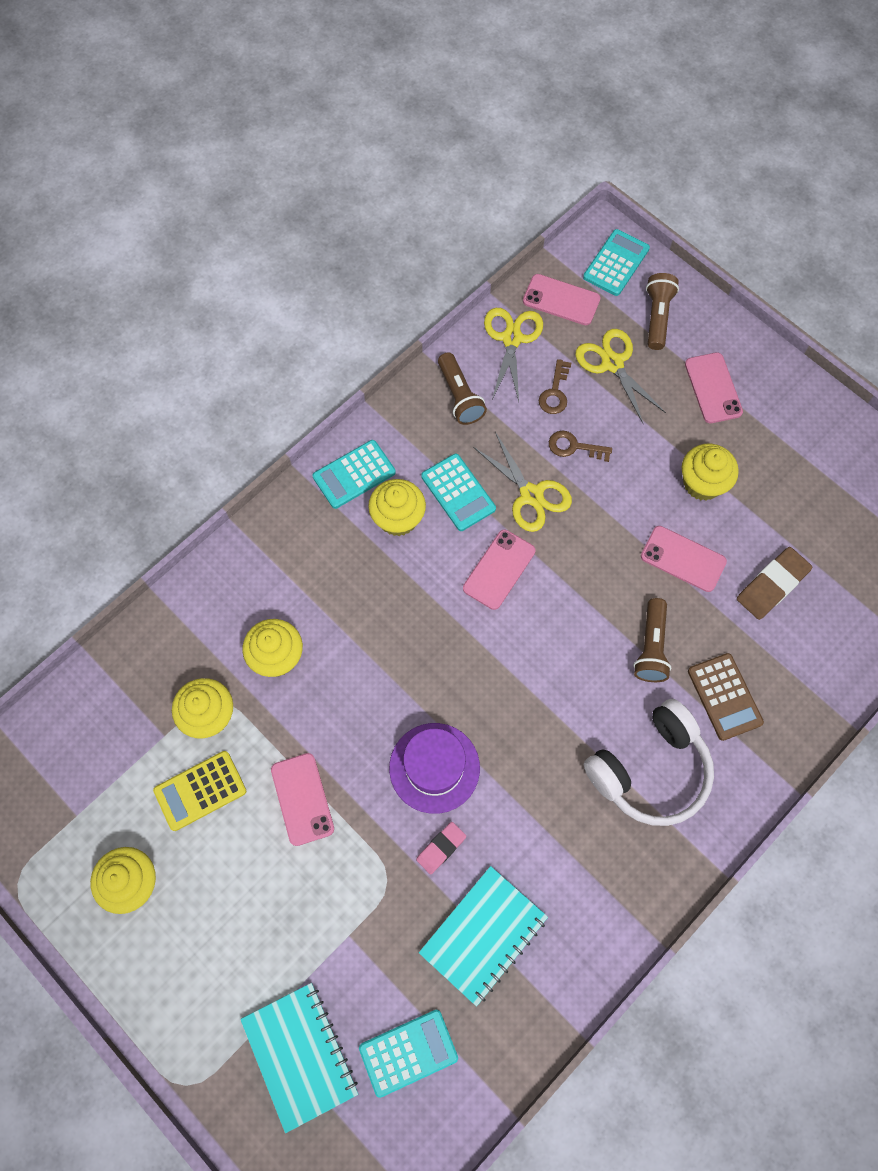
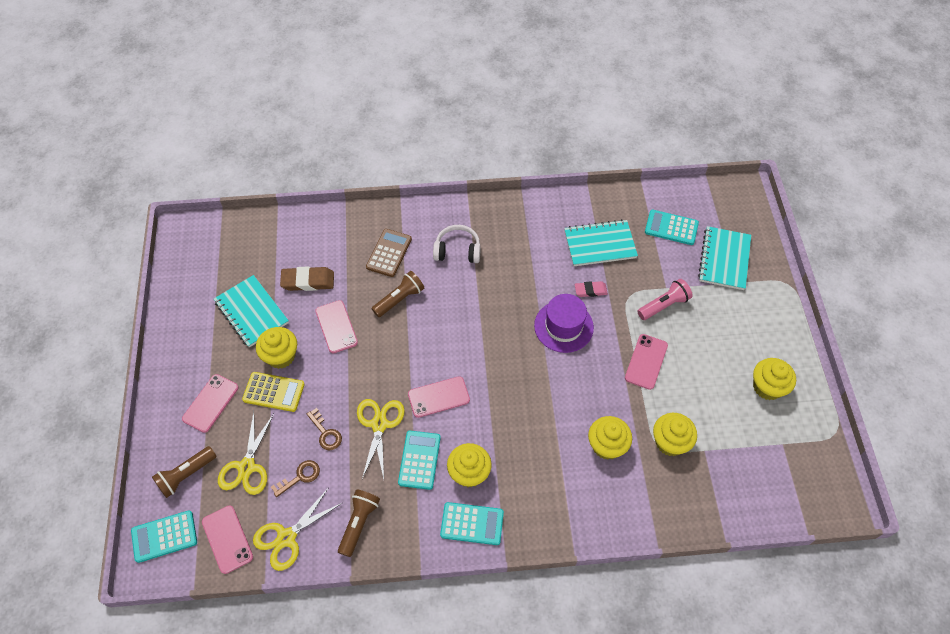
camera: 140 degrees left, 10 degrees down
(200, 791) = (701, 406): yellow calculator -> yellow calculator (273, 392)
(333, 903) = (664, 305): none -> pink flashlight
(650, 769) = (457, 250): white headphones -> white headphones, size x0.65
(786, 503) = (252, 312): none -> turquoise notebook

